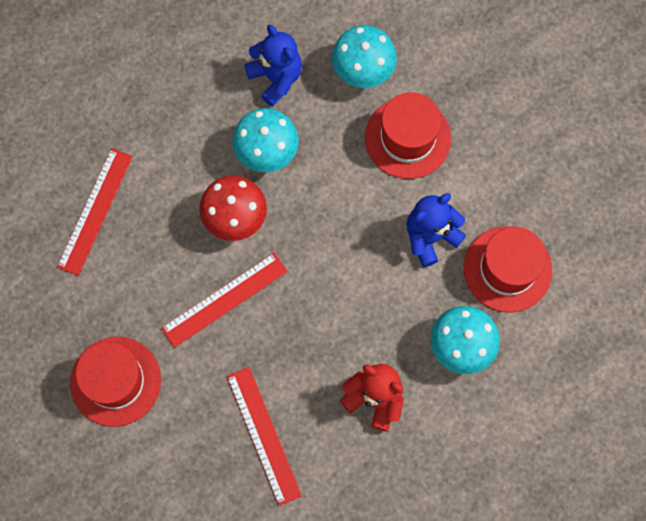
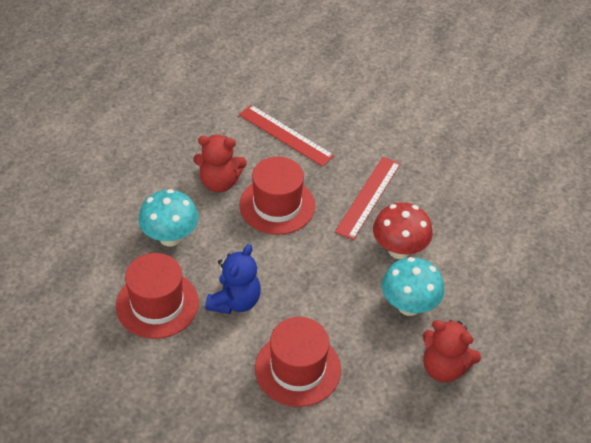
camera: 150 degrees right, 25 degrees down
(95, 211) = (505, 212): red ruler -> none
(115, 381) = (407, 126): red hat -> red hat (277, 205)
(276, 78) = (444, 367): blue teddy bear -> red teddy bear
(363, 71) = (372, 408): turquoise mushroom -> none

